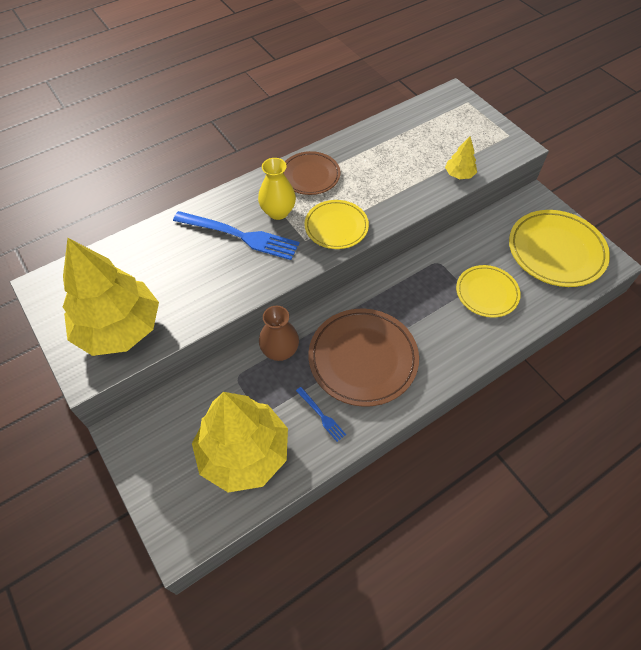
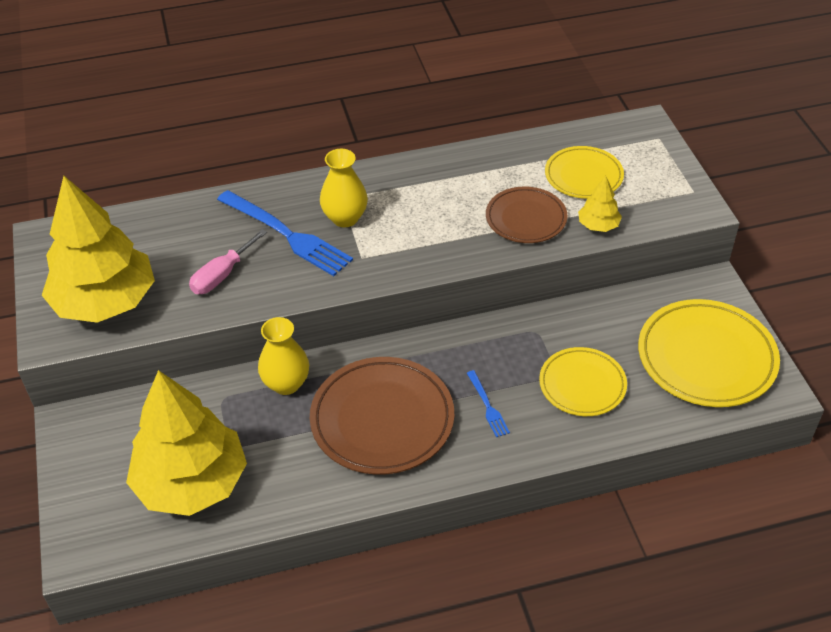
camera: 20 degrees right, 10 degrees down
(204, 281) = (222, 275): none -> pink screwdriver
(280, 351) = (286, 384): brown vase -> yellow vase
(310, 176) = (405, 185): brown plate -> brown plate (526, 218)
(321, 415) = (301, 468): blue fork -> blue fork (487, 406)
(336, 227) = (407, 251): yellow plate -> yellow plate (583, 176)

